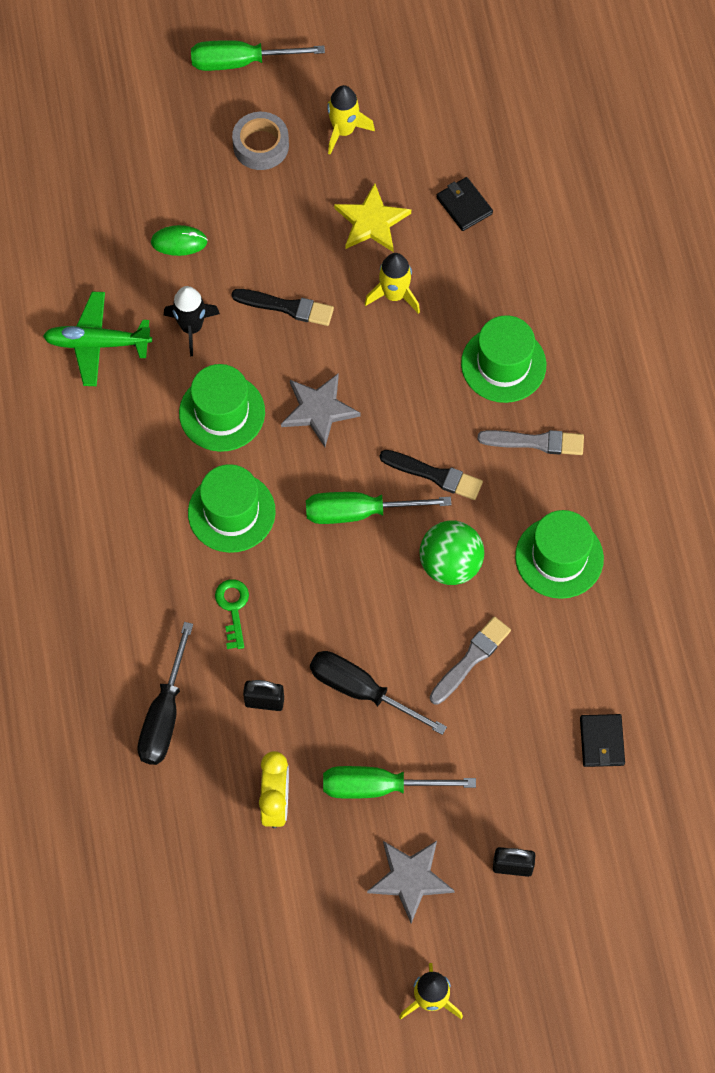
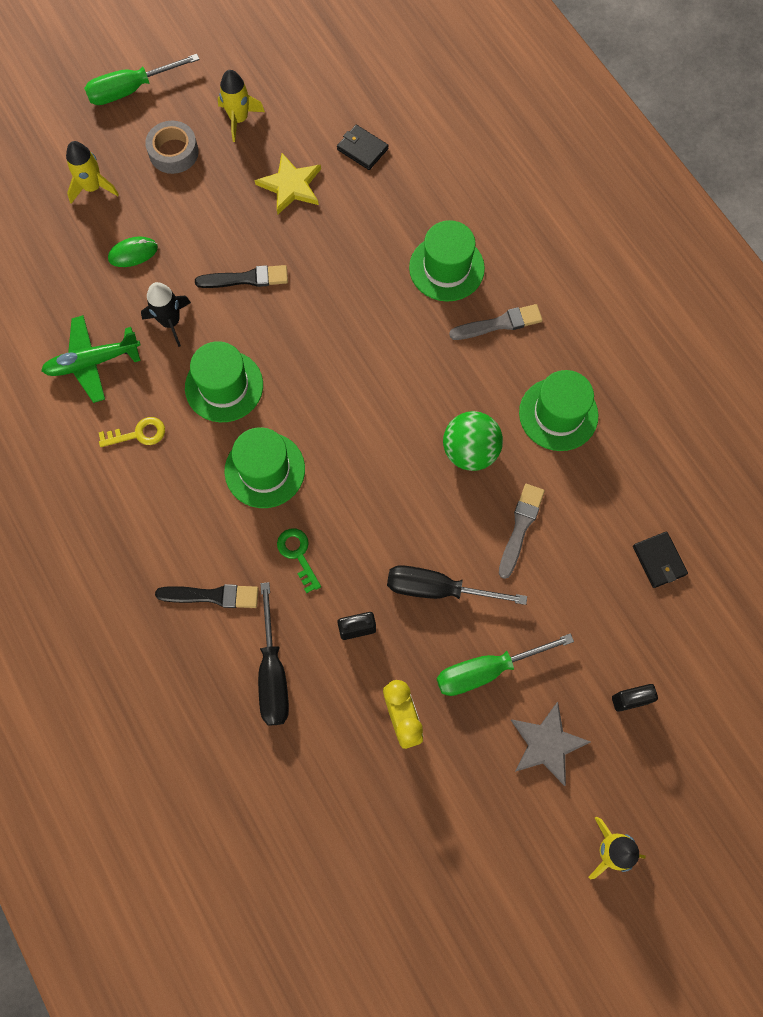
camera: 20 degrees left, 5 degrees up
(117, 432) = (138, 434): none -> yellow key
(319, 410) = (307, 356): grey star -> none
(359, 512) = (375, 433): green screwdriver -> none
(394, 295) = (333, 240): yellow rocket -> yellow rocket (93, 187)
(434, 475) = (426, 379): black brush -> black brush (212, 596)

